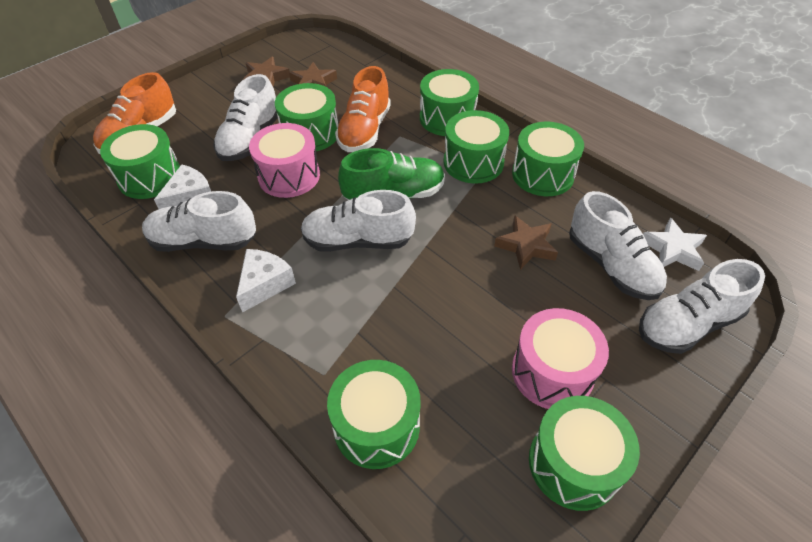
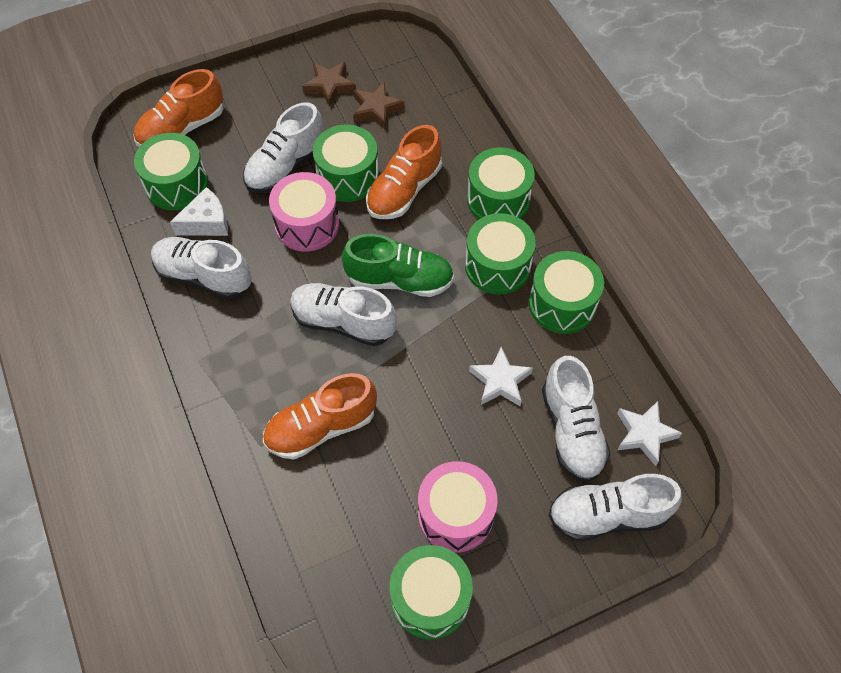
camera: 20 degrees right, 10 degrees up
(265, 284) = (242, 340): white cheese -> none
(376, 426) = (285, 507): green drum -> none
(379, 336) = (321, 427): none -> orange shoe
(526, 246) = (500, 381): brown star -> white star

